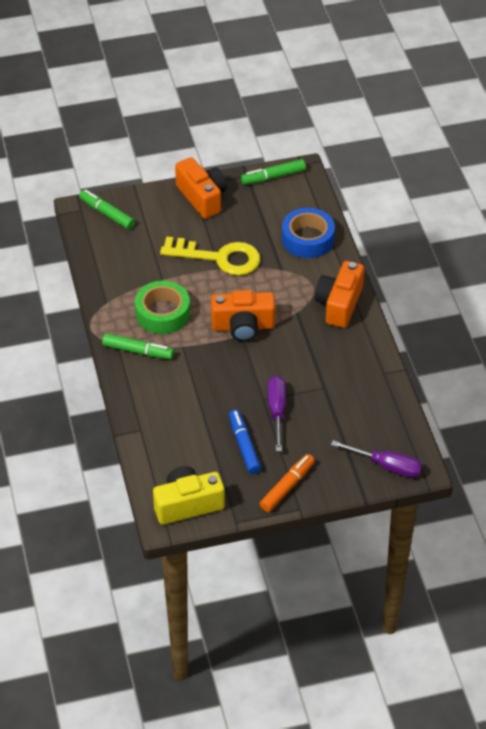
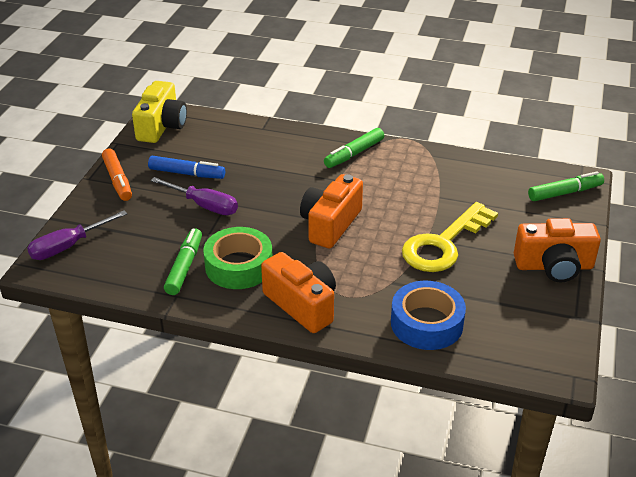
camera: 120 degrees right, 10 degrees down
(162, 313) = (391, 182): green tape -> green tape (239, 266)
(273, 177) = (561, 339): green marker -> green marker (184, 267)

